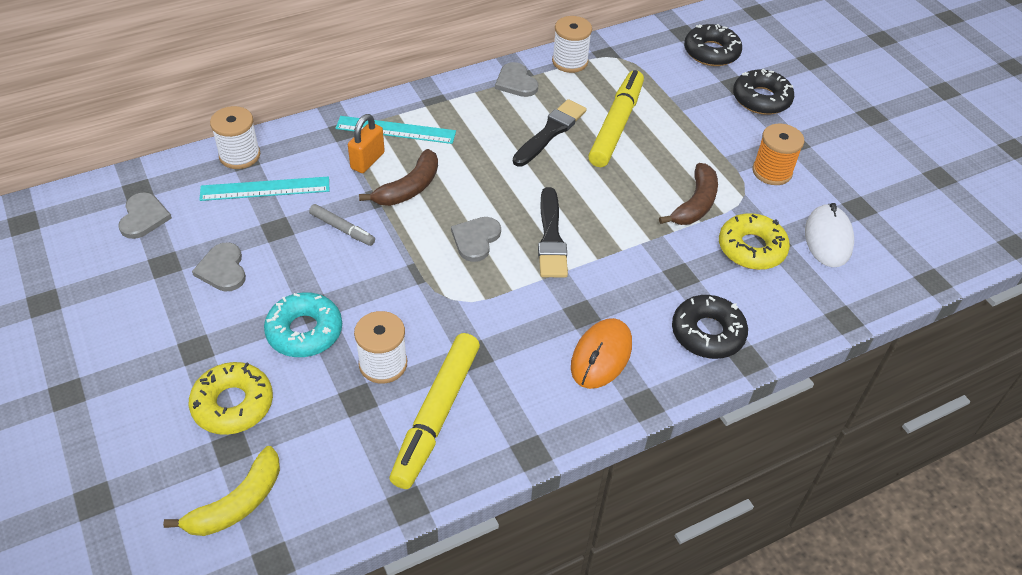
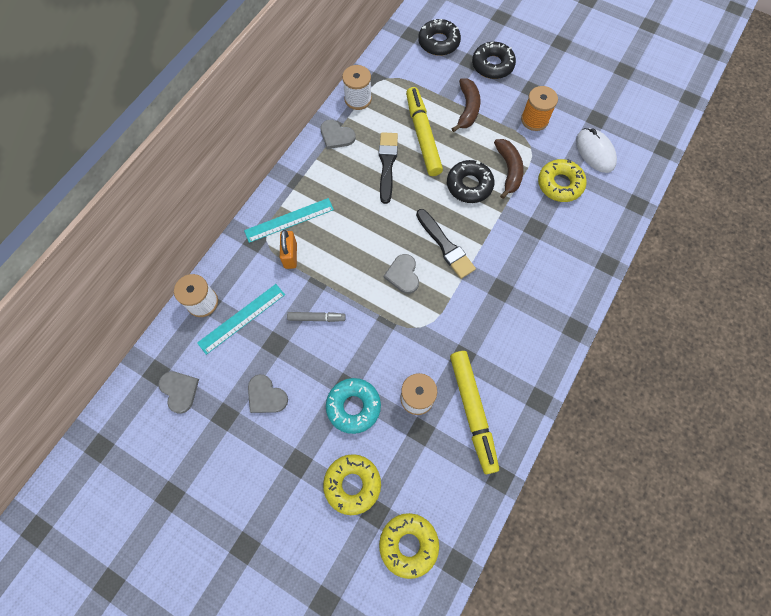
camera: 30 degrees left, 20 degrees up
(237, 503) = (408, 544): yellow banana -> yellow donut
(409, 188) = (333, 261): brown banana -> brown banana (467, 109)
(601, 356) = (531, 312): orange mouse -> none
(707, 333) = (576, 259): black donut -> black donut (469, 185)

